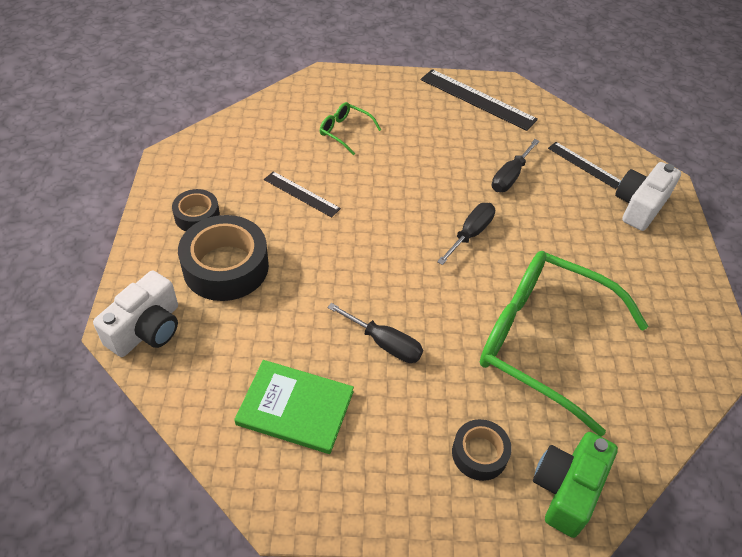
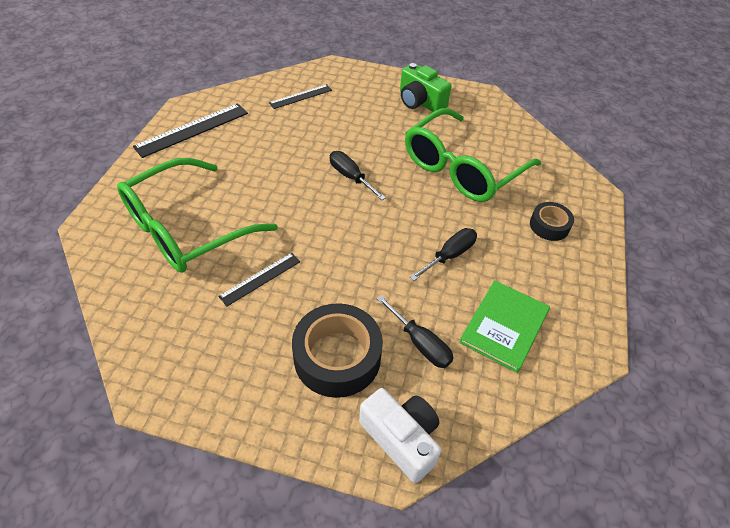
camera: 75 degrees left, 0 degrees up
(197, 216) = (257, 375): black tape -> none
(345, 132) = (187, 228): green glasses -> green glasses, size x2.41
(510, 177) = (296, 138): black screwdriver -> black screwdriver (420, 343)
(567, 489) = (575, 191): green camera -> green camera (420, 101)
(640, 206) = (352, 85): white camera -> none

